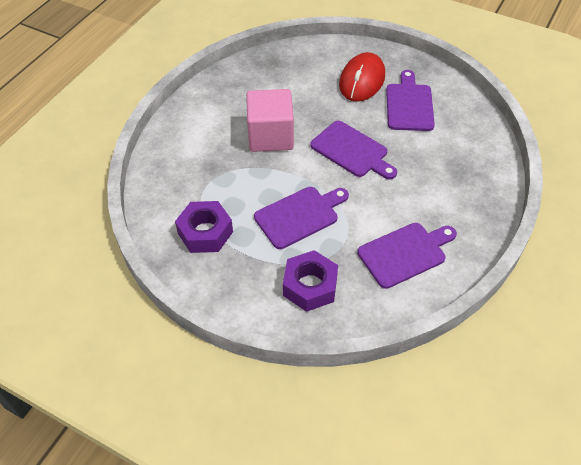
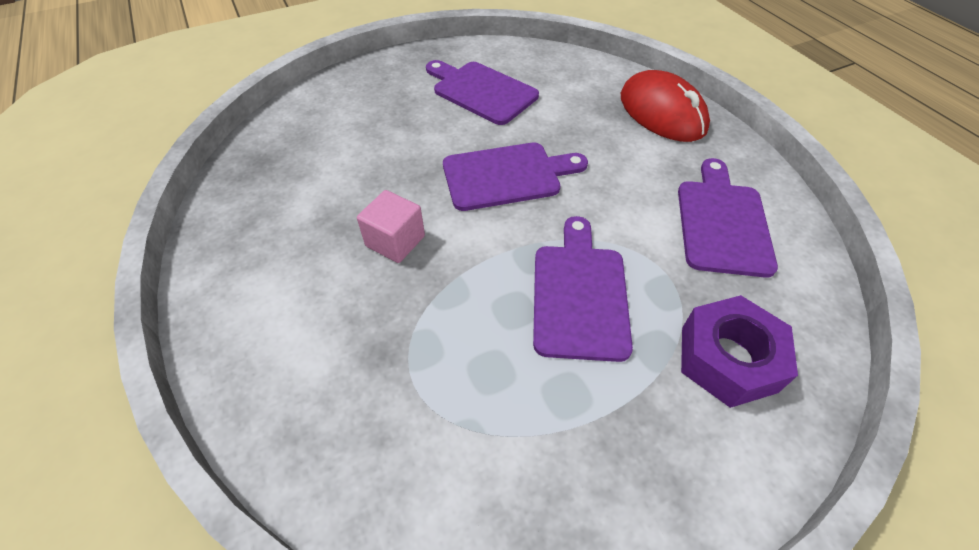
camera: 55 degrees left, 0 degrees up
(205, 232) = (519, 450): purple nut -> none
(270, 136) = (395, 241): pink cube -> pink cube, size x0.57
(362, 80) = (399, 104): red mouse -> red mouse (662, 113)

